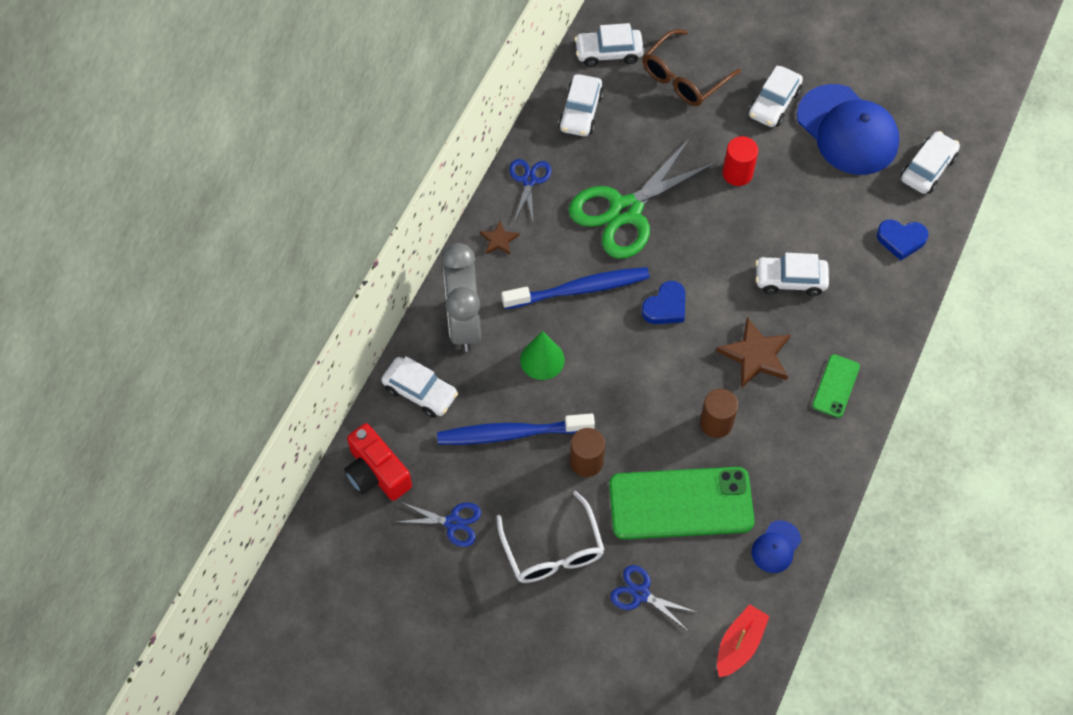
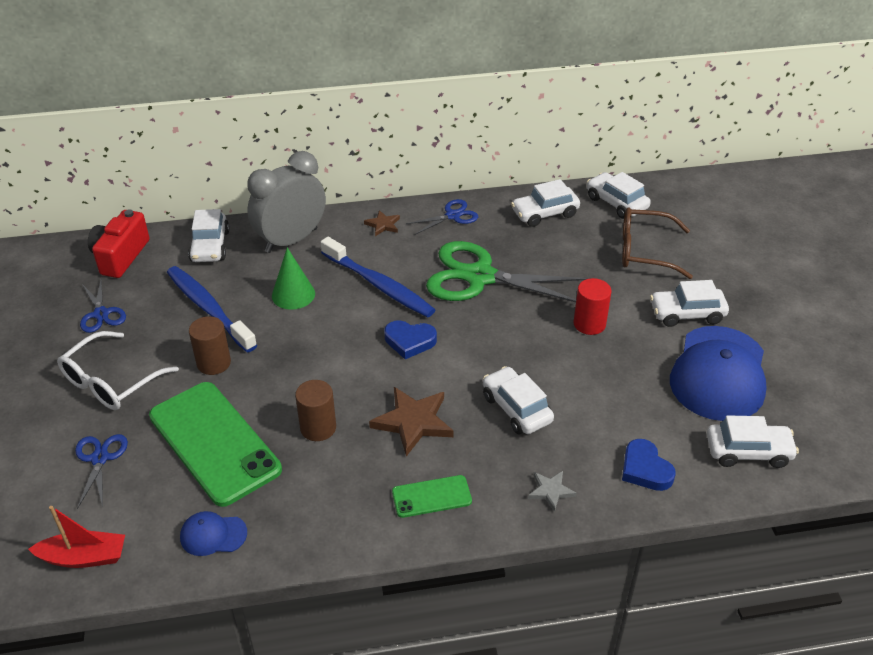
camera: 55 degrees right, 20 degrees down
(881, 309) = (550, 491): none -> grey star

